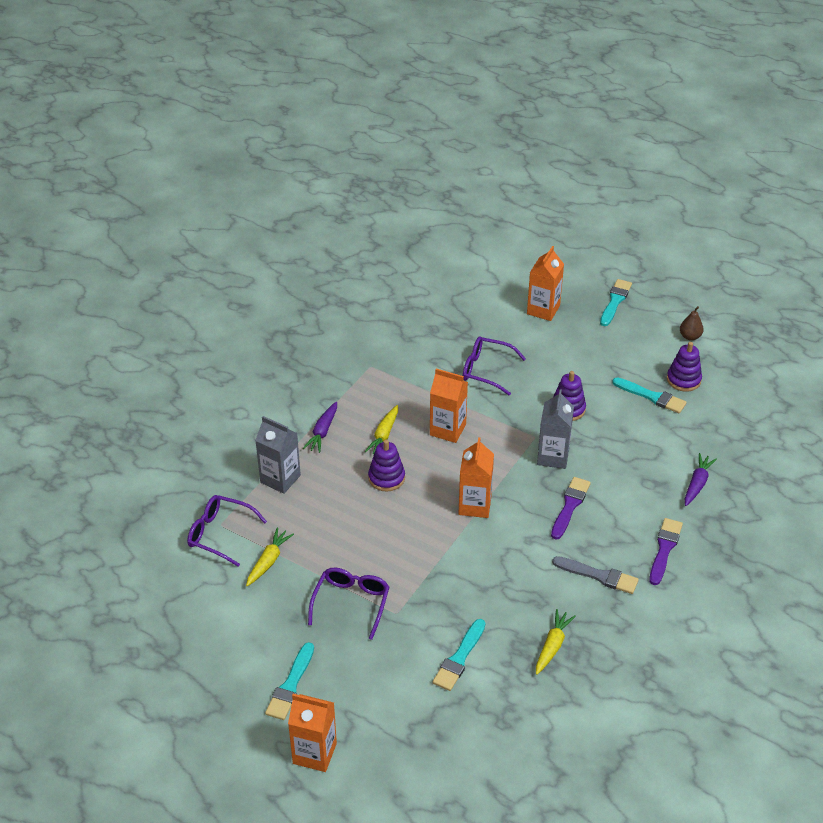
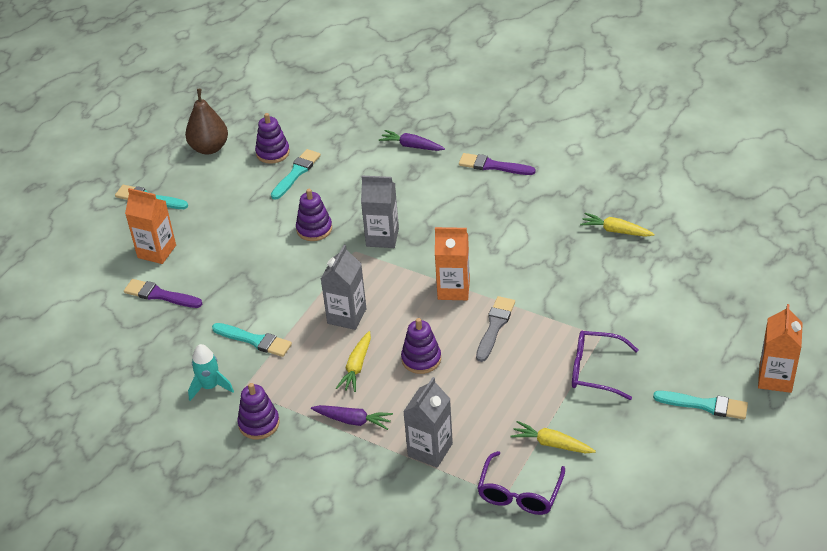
camera: 90 degrees left, 0 degrees up
(331, 376) = (259, 423): none -> purple stacking toy
(376, 347) = (210, 386): none -> turquoise rocket
(384, 435) = (356, 367): yellow carrot -> yellow carrot turned 90 degrees clockwise
(447, 430) = (347, 316): orange carton -> grey carton
(459, 658) = (643, 289): turquoise brush -> turquoise brush (254, 340)
(486, 370) = (253, 291): purple glasses -> none
(570, 506) = (447, 224): purple brush -> purple brush (160, 295)
(599, 576) = (530, 204): grey brush -> grey brush (495, 326)
(690, 336) = (209, 148): brown pear -> brown pear, size x1.78

